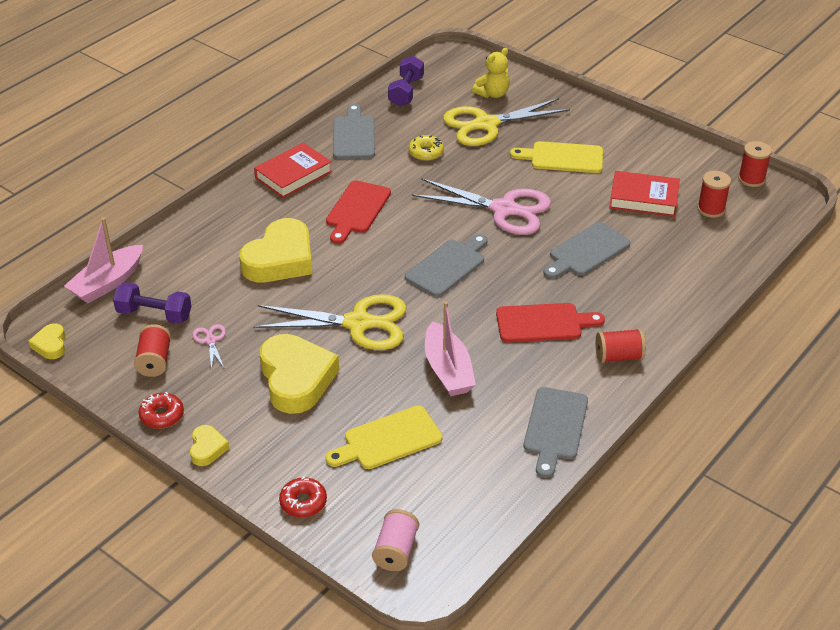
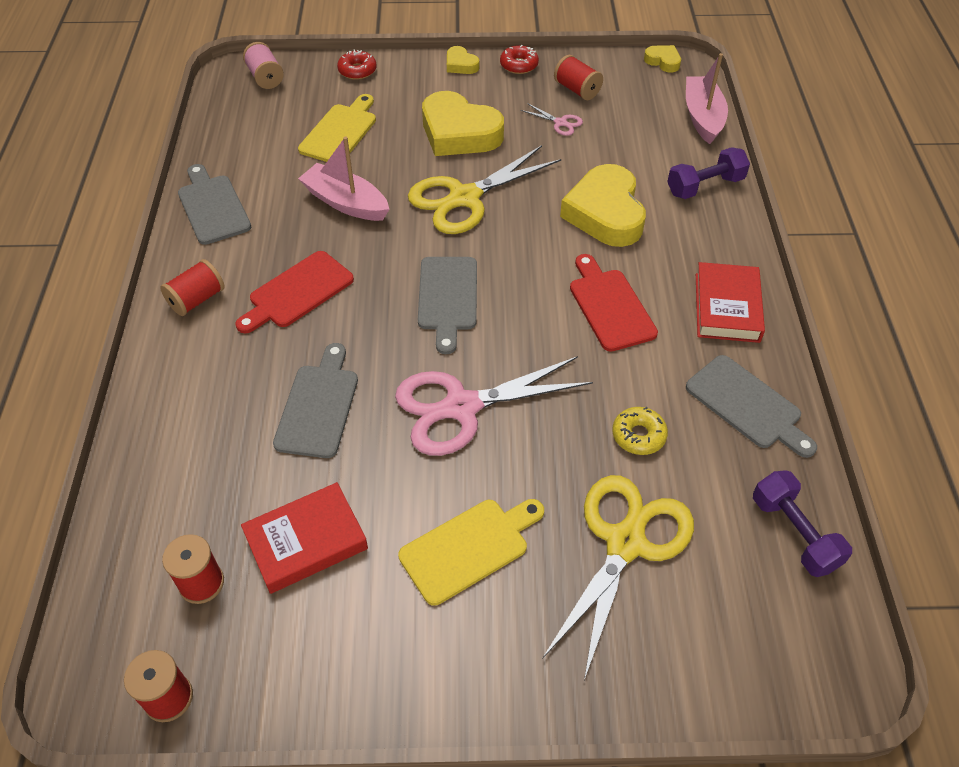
camera: 140 degrees right, 10 degrees up
(154, 314) = (630, 116): purple dumbbell -> purple dumbbell (705, 186)
(492, 94) = (686, 621): yellow teddy bear -> none

